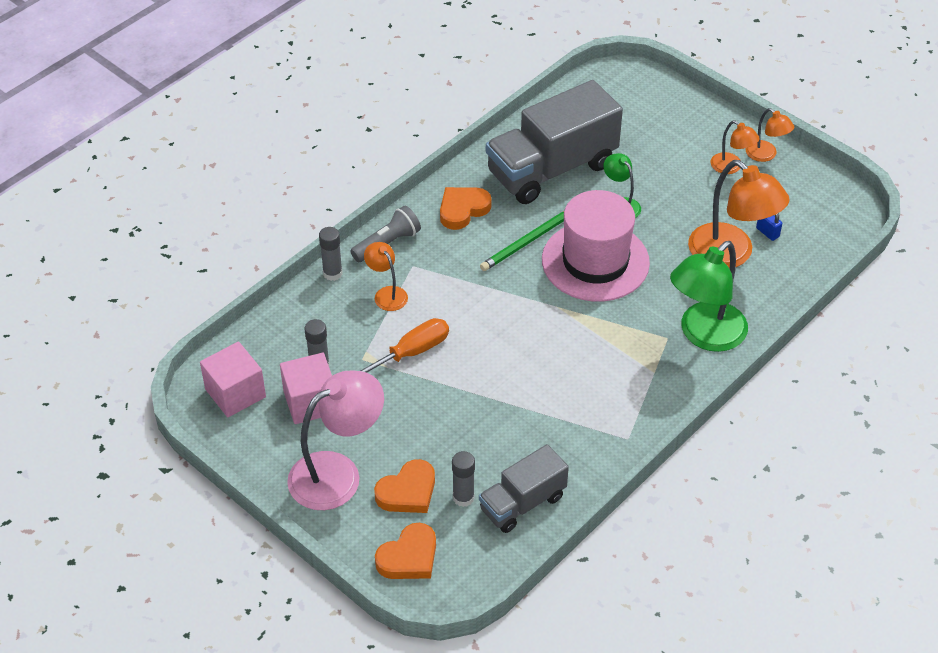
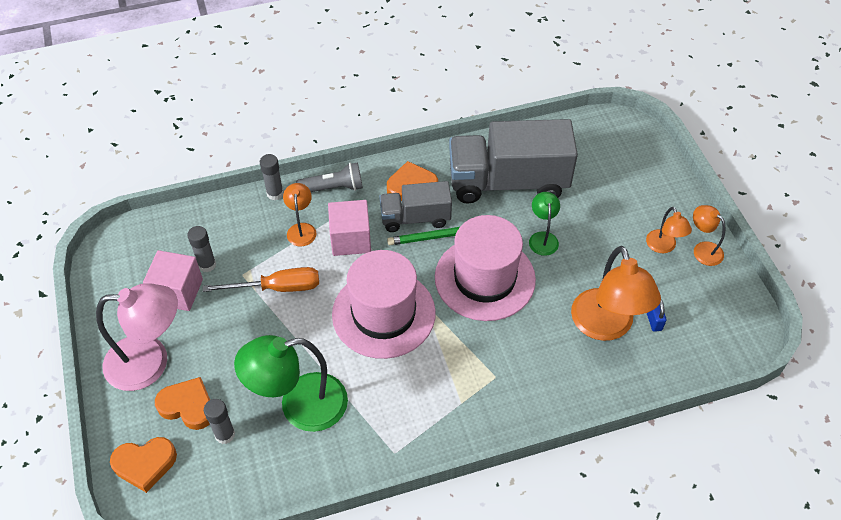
camera: 30 degrees right, 5 degrees up
(235, 393) = (132, 257): pink cube -> pink cube (350, 239)
(407, 492) = (188, 406): orange heart -> orange heart turned 150 degrees counterclockwise
(522, 503) = (266, 465): grey truck -> grey truck (415, 218)
(527, 332) = (383, 313): none -> pink hat
(704, 335) = (529, 390): green lamp -> green lamp (300, 406)
(766, 155) = (703, 249): orange lamp -> orange lamp turned 150 degrees clockwise

